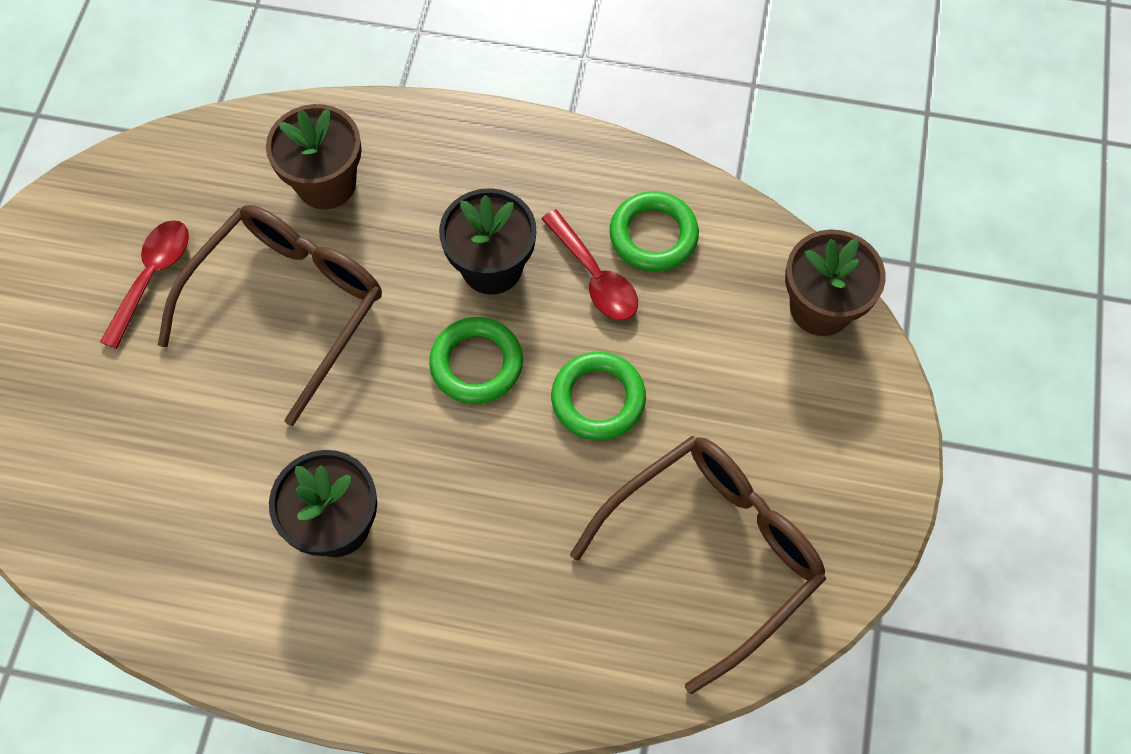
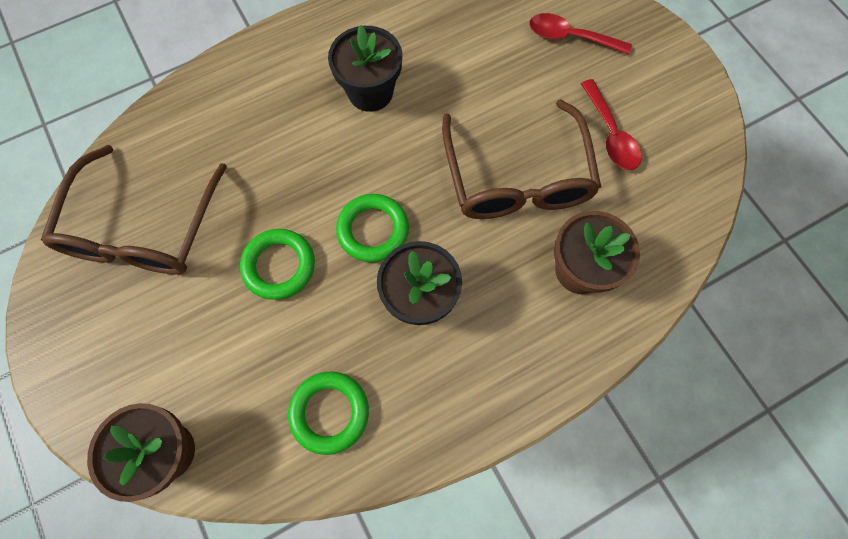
camera: 140 degrees right, 5 degrees up
(594, 276) = (346, 347): red spoon -> red spoon (570, 37)

